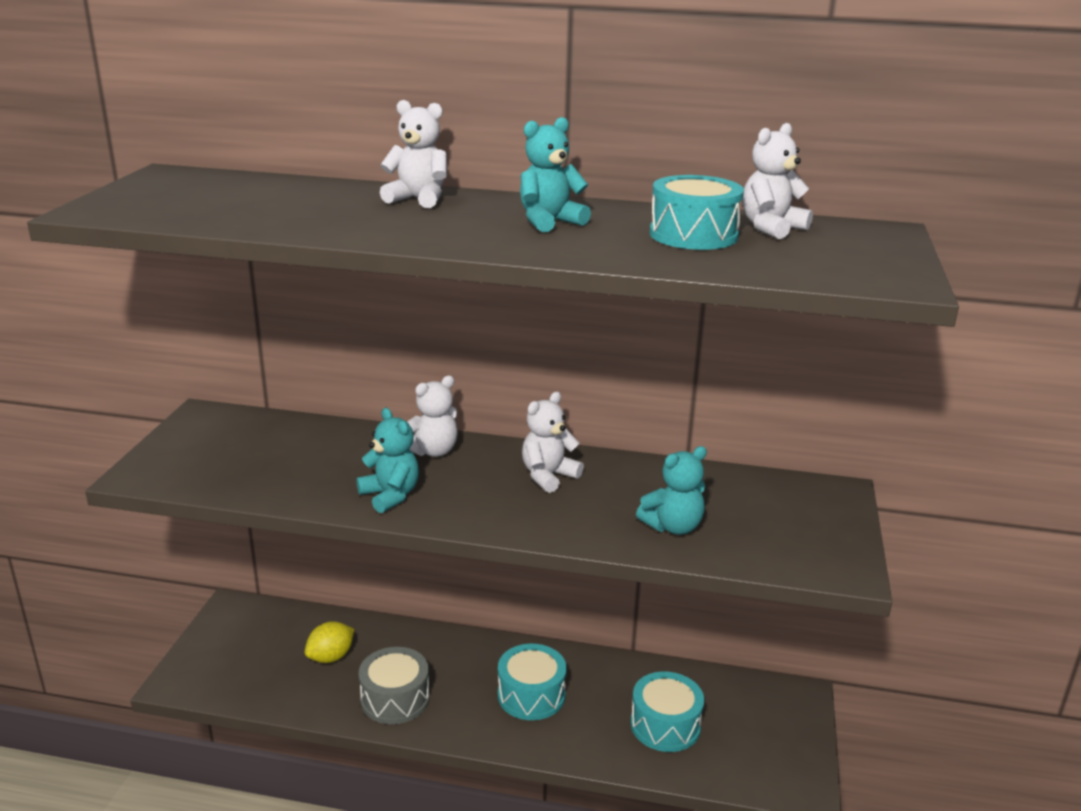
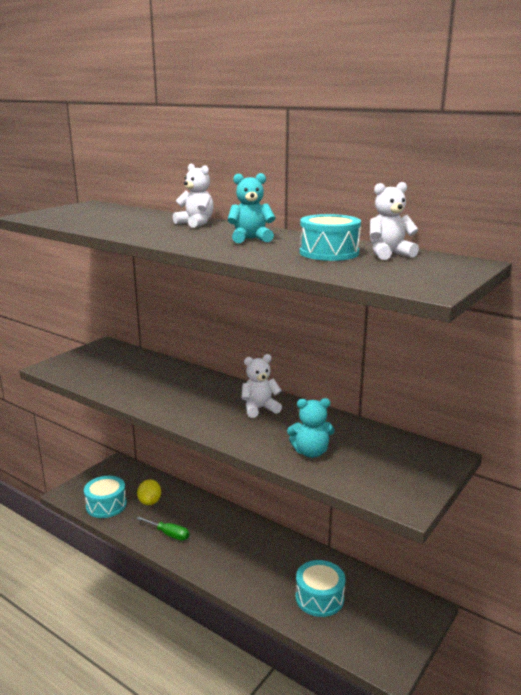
camera: 25 degrees right, 5 degrees down
(331, 657) = (150, 502): yellow lemon -> yellow lemon turned 75 degrees counterclockwise
(390, 495) = (161, 401): turquoise teddy bear -> none
(395, 699) = (168, 534): grey drum -> green screwdriver
(432, 451) = (205, 383): white teddy bear -> none
(531, 695) = (247, 555): turquoise drum -> turquoise drum (106, 505)

